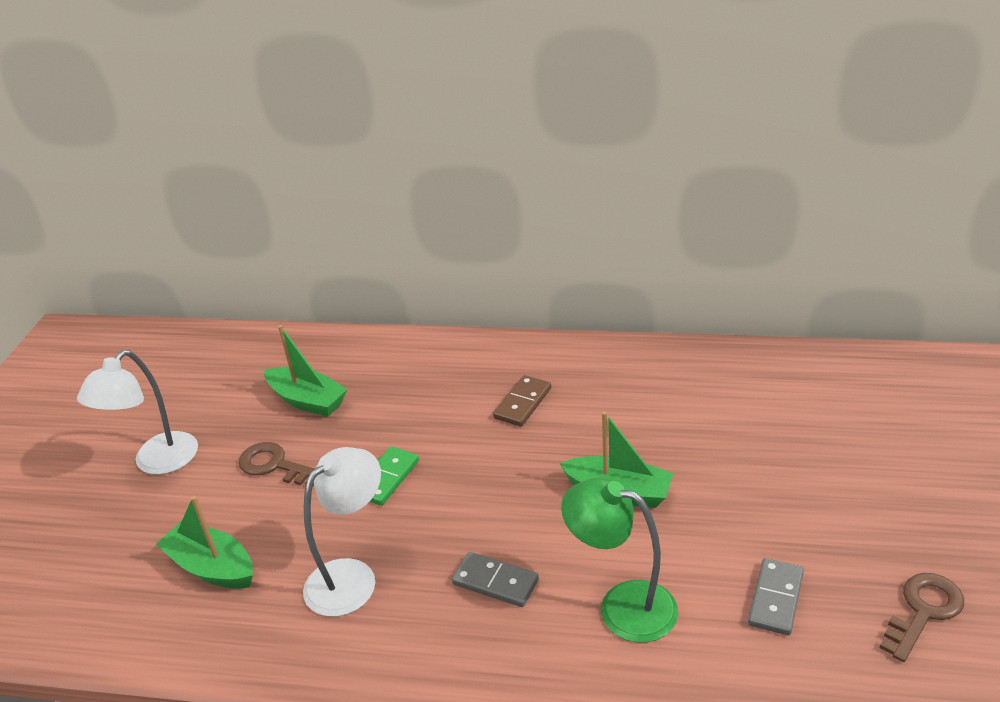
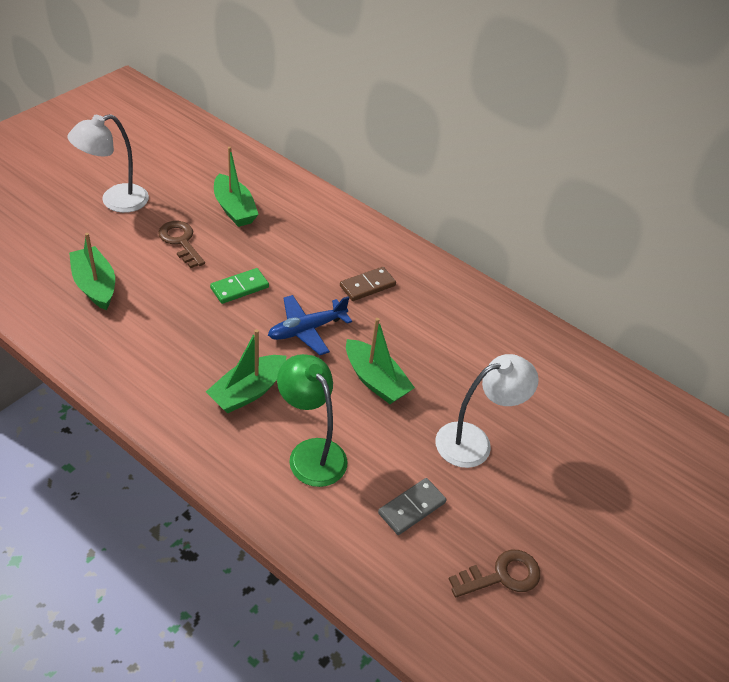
camera: 20 degrees right, 10 degrees up
(351, 577) = (167, 338): white lamp -> white lamp (474, 442)
(495, 582) = (248, 391): grey domino -> green boat
(500, 481) = (306, 330): none -> blue plane

